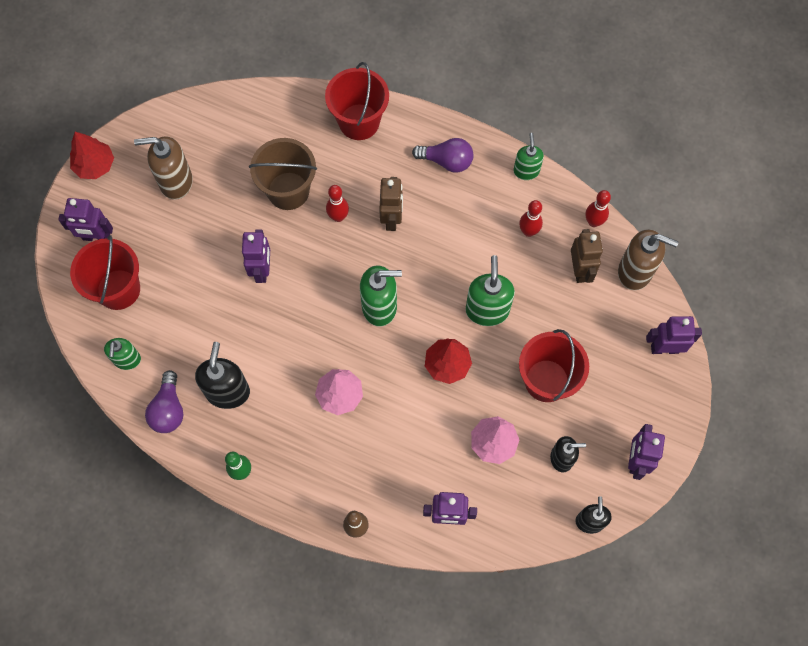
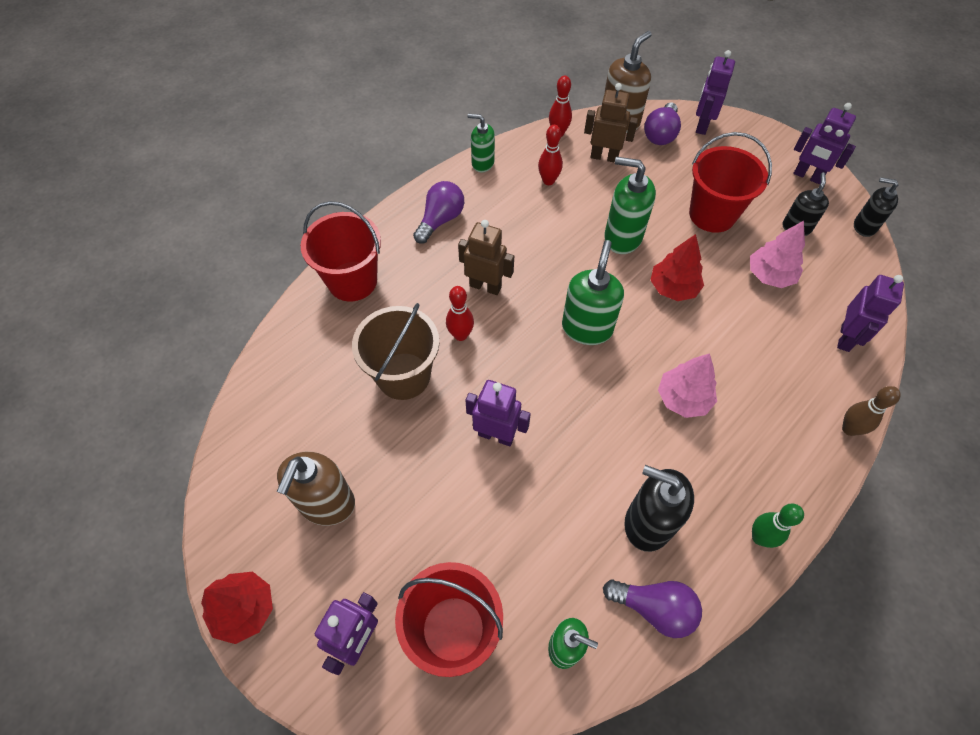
camera: 70 degrees left, 10 degrees down
(633, 313) = (660, 134): none -> purple light bulb

